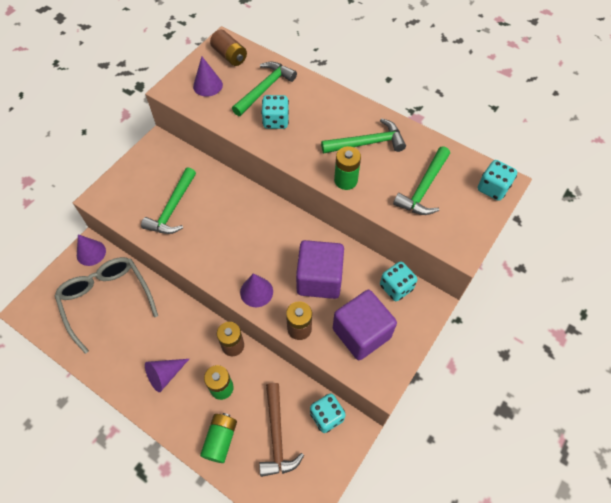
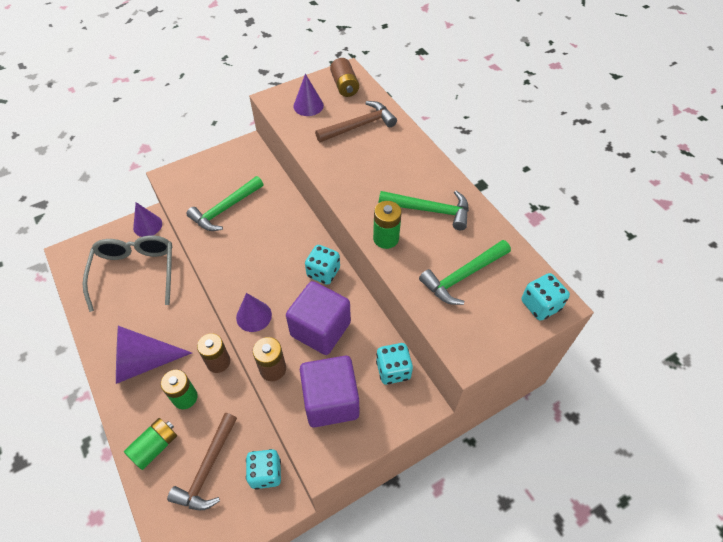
camera: 25 degrees right, 5 degrees down
(165, 375) = (143, 362): purple cone -> purple cone, size x1.66
(265, 89) = (359, 126): green hammer -> brown hammer
(276, 121) = (351, 158): turquoise dice -> turquoise dice (323, 272)

